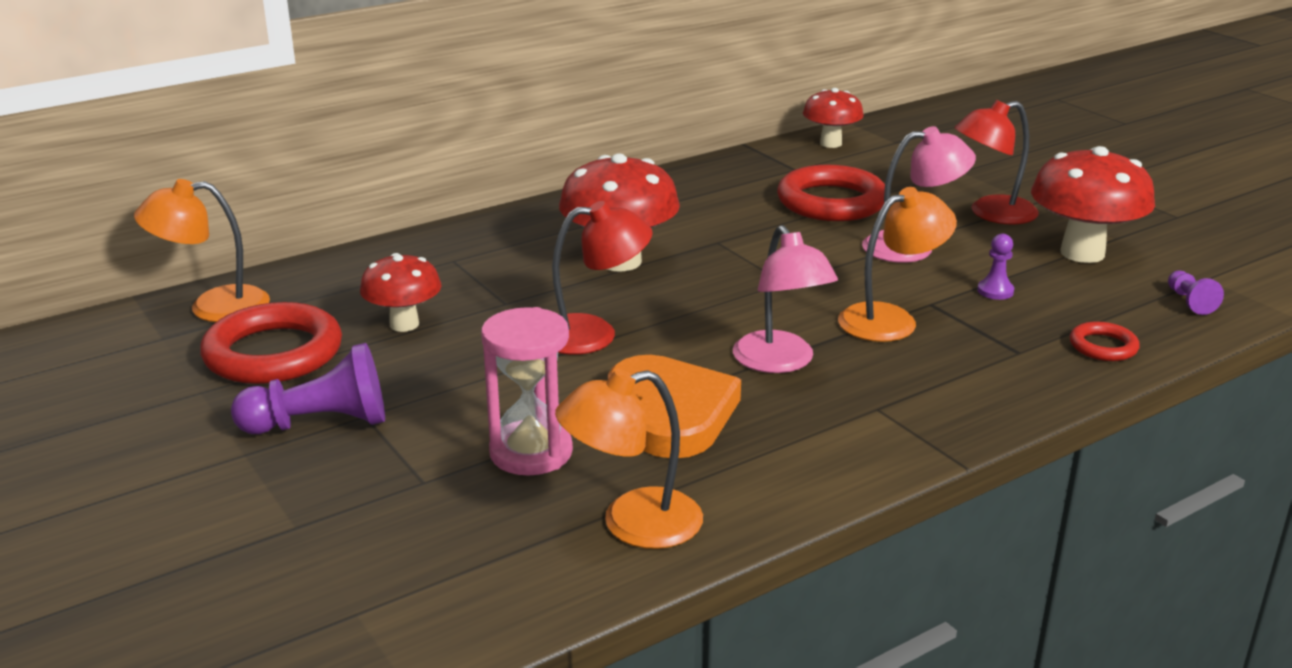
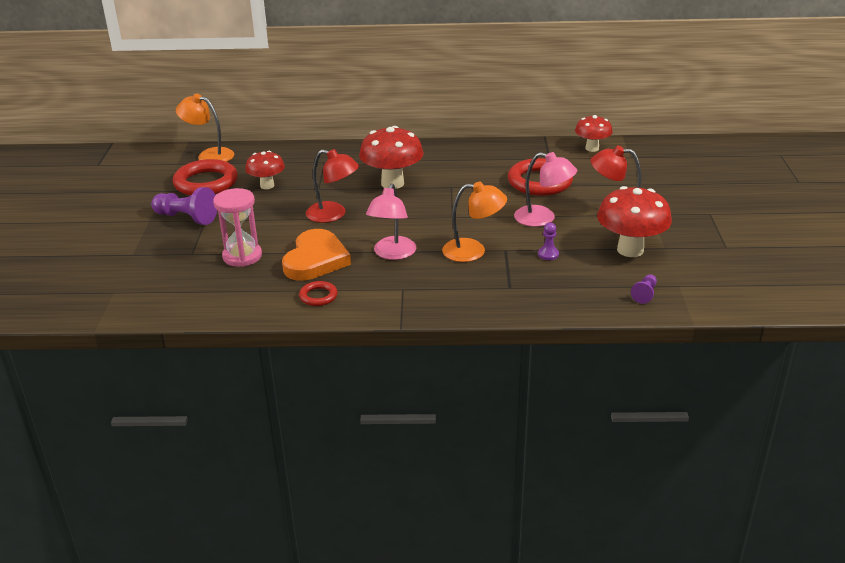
camera: 35 degrees right, 5 degrees up
(632, 524) = (240, 298): orange lamp -> none
(1103, 346) = (556, 300): red ring -> red ring (318, 296)

